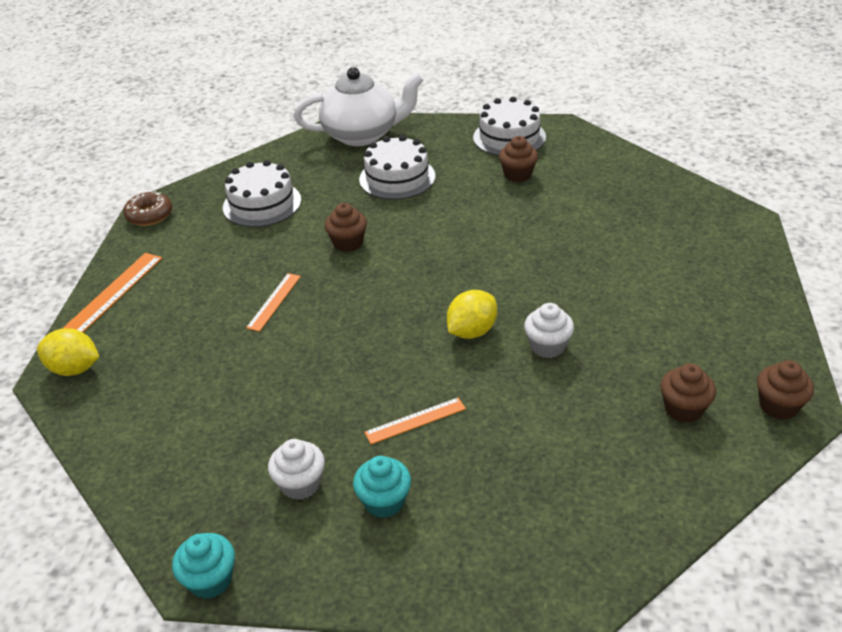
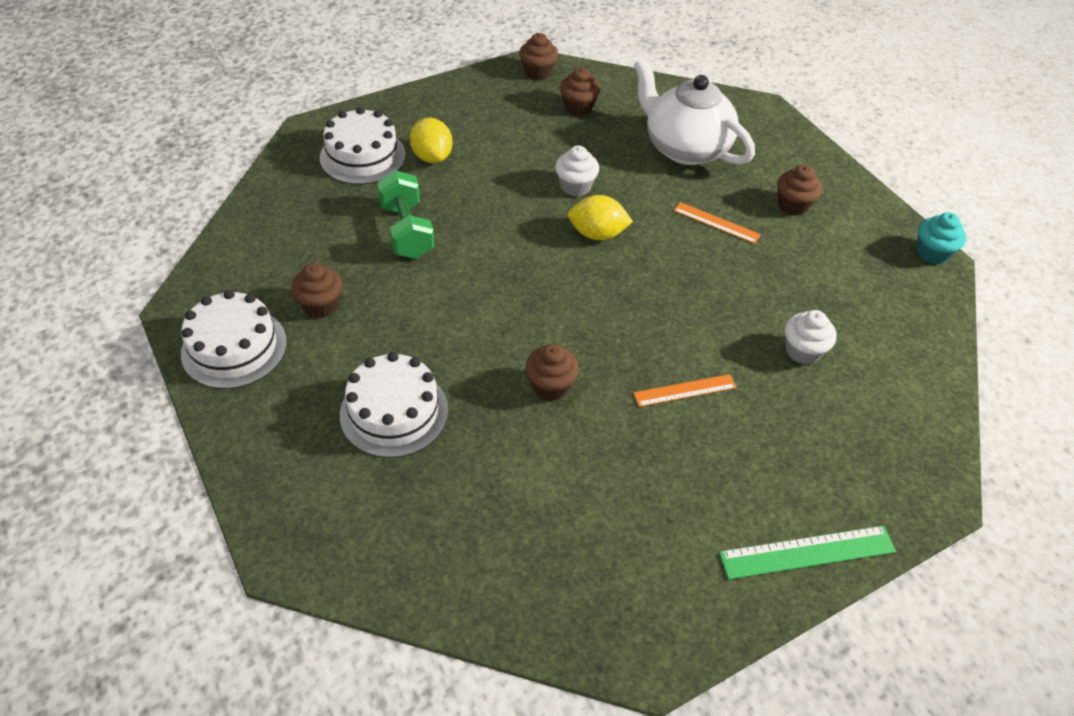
camera: 130 degrees left, 10 degrees up
(74, 369) = (912, 489): yellow lemon -> yellow lemon (432, 157)
(113, 293) = (807, 552): orange ruler -> green ruler
(149, 215) = (663, 647): brown donut -> none
(262, 204) = (543, 523): white cake -> white cake (362, 156)
(300, 484) = (828, 252): white cupcake -> white cupcake (803, 351)
(362, 135) = (305, 514): white teapot -> white teapot (685, 148)
(384, 501) = (793, 205): turquoise cupcake -> brown cupcake
(565, 231) = (407, 231): none -> green dumbbell

